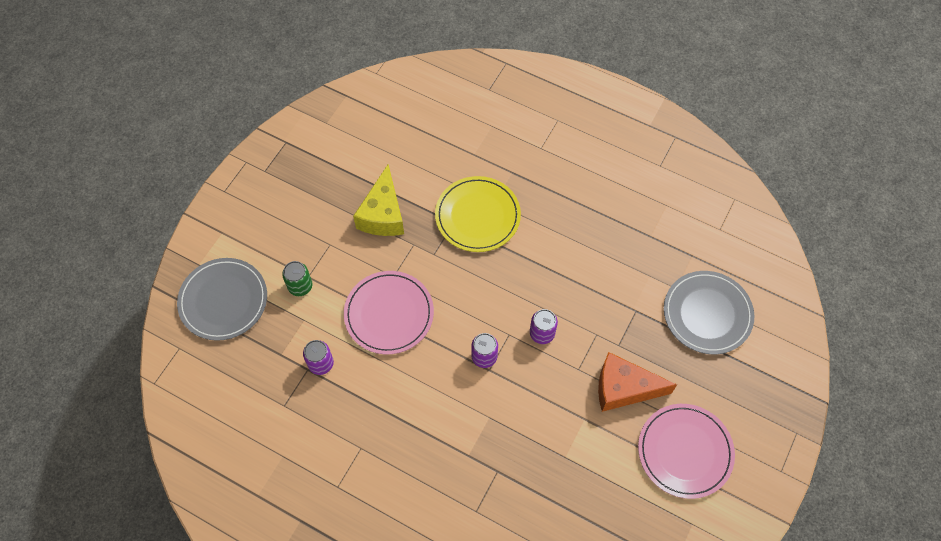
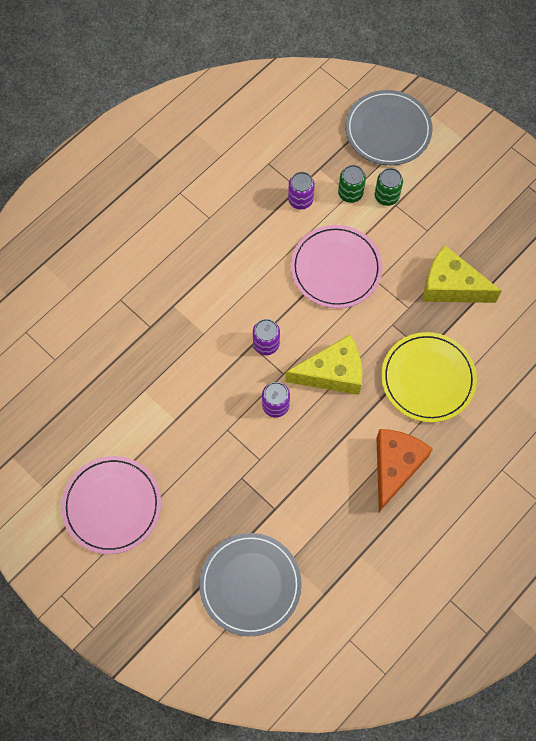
camera: 105 degrees right, 5 degrees up
(303, 319) = (350, 193): none -> green can
(496, 293) = (332, 373): none -> yellow cheese
(623, 388) = (194, 468): orange cheese -> orange cheese (395, 466)

